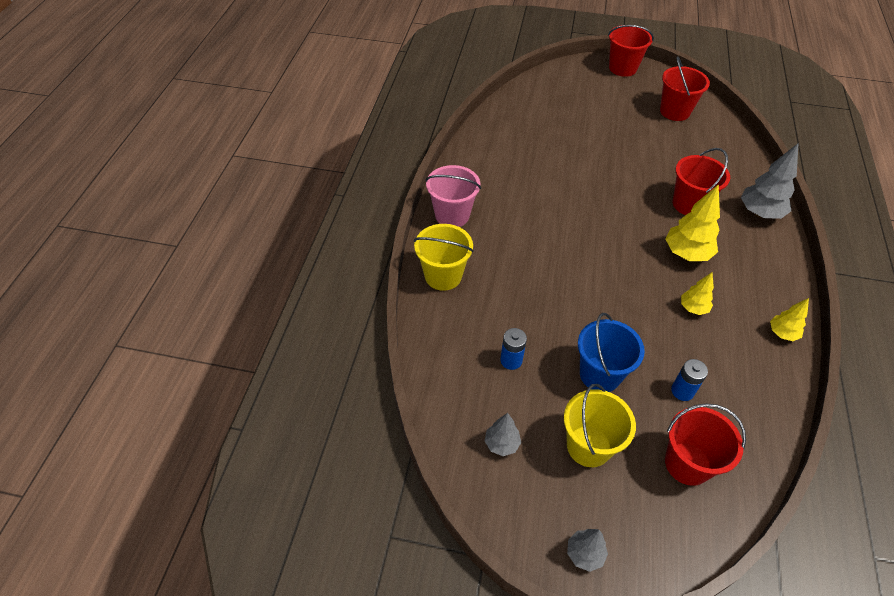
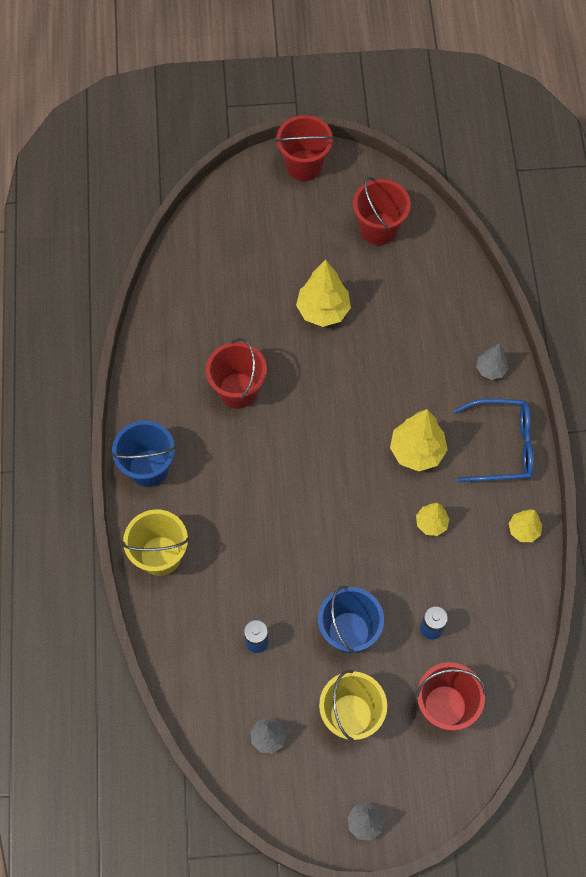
camera: 15 degrees left, 15 degrees up
(452, 215) = (148, 468): pink bucket -> blue bucket
(621, 149) = (323, 310): none -> yellow tree
(689, 204) = (412, 377): red bucket -> red bucket (238, 390)
(759, 213) = (490, 369): grey tree -> grey tree, size x0.58
(766, 267) = (502, 446): none -> blue glasses

